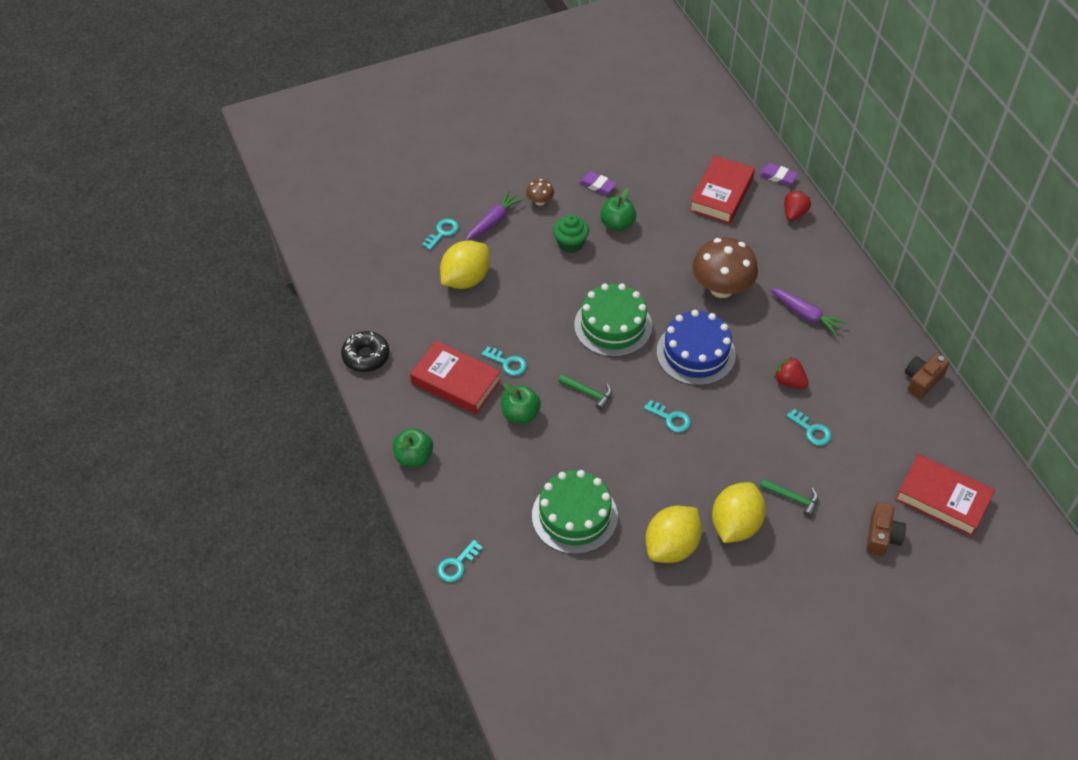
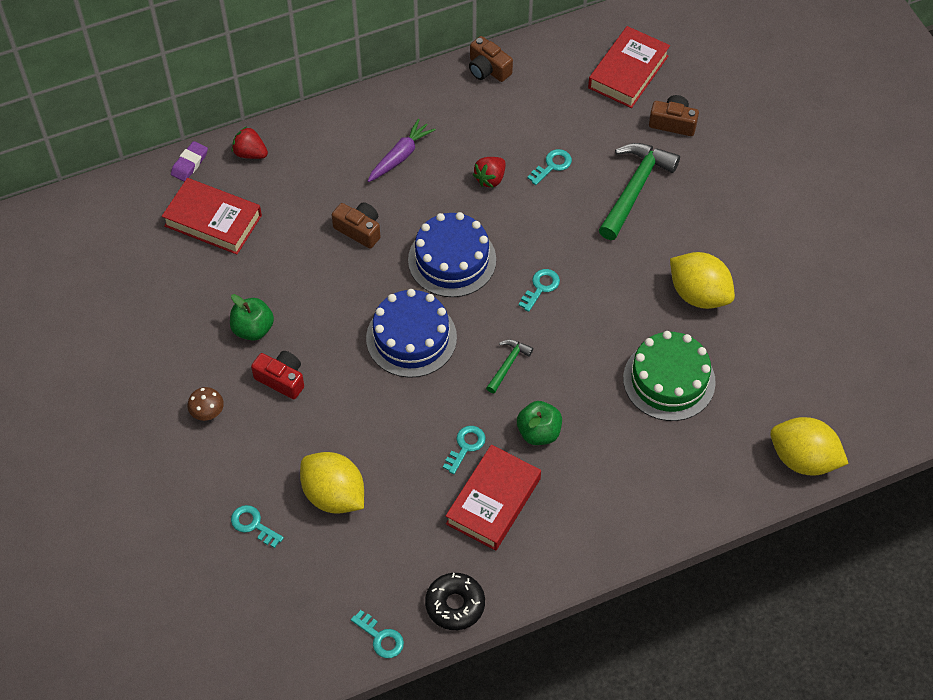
camera: 90 degrees left, 5 degrees up
(414, 457) = (602, 542): green apple -> none
(457, 564) = (737, 492): turquoise key -> turquoise key (380, 637)
(493, 221) = (238, 465): purple carrot -> none
(570, 243) = (281, 379): green cupcake -> red camera
(597, 185) = (185, 348): purple eraser -> none
(613, 325) = (411, 338): green cake -> blue cake
(721, 288) = (359, 230): brown mushroom -> brown camera
(735, 525) = (669, 239): yellow lemon -> yellow lemon (803, 459)
(792, 498) = (635, 189): green hammer -> green hammer, size x1.99

